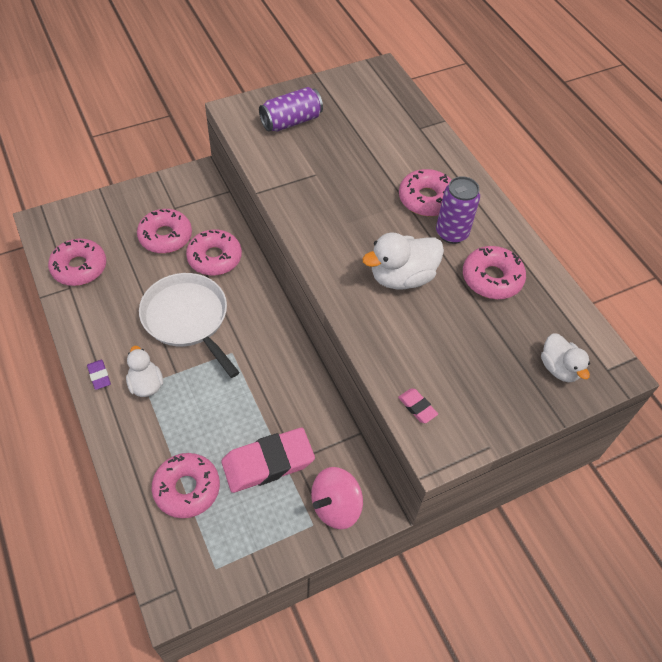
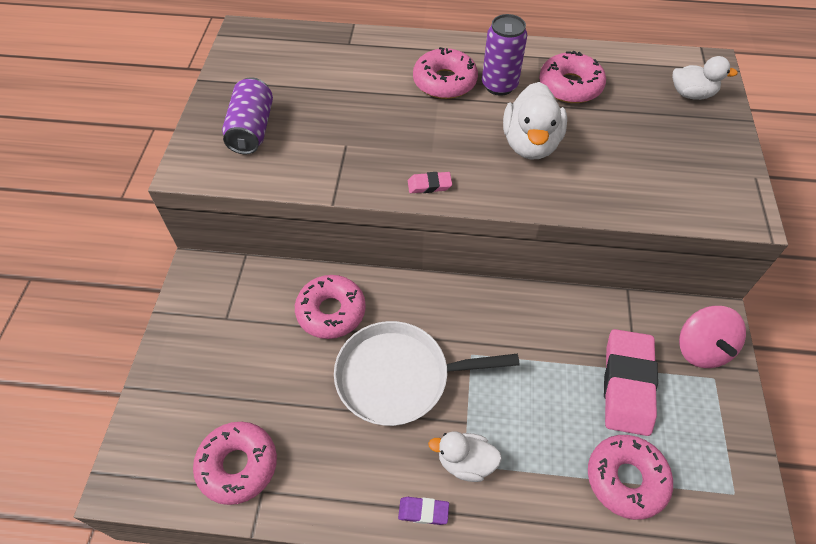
camera: 55 degrees left, 0 degrees up
(165, 236) = (262, 347): pink donut -> none
(417, 407) = (692, 205): pink eraser -> pink eraser (429, 185)

